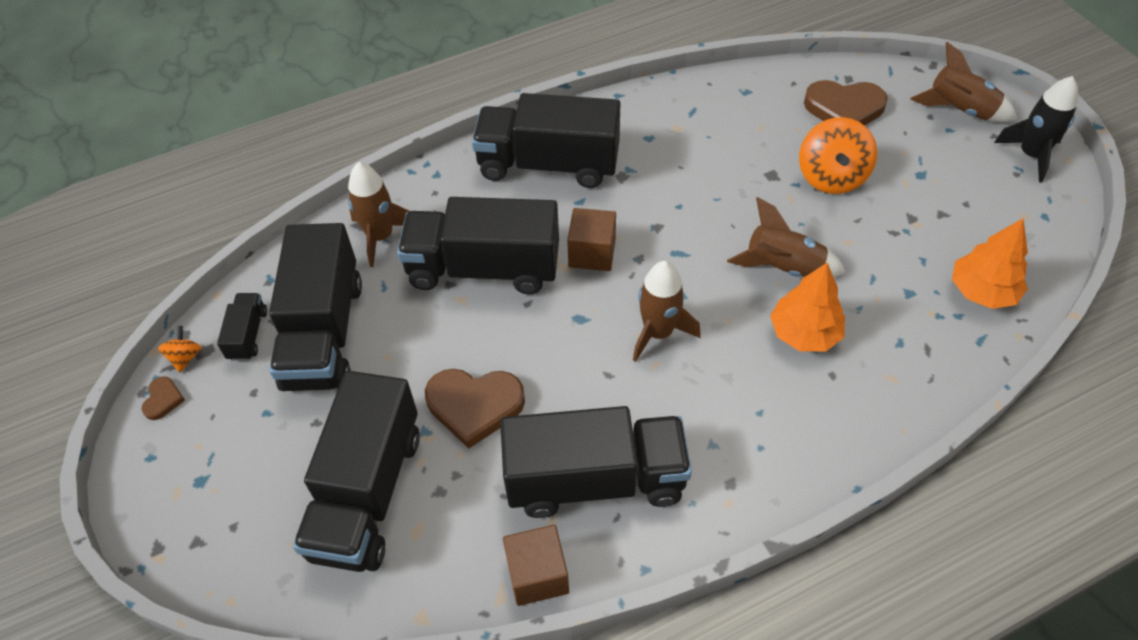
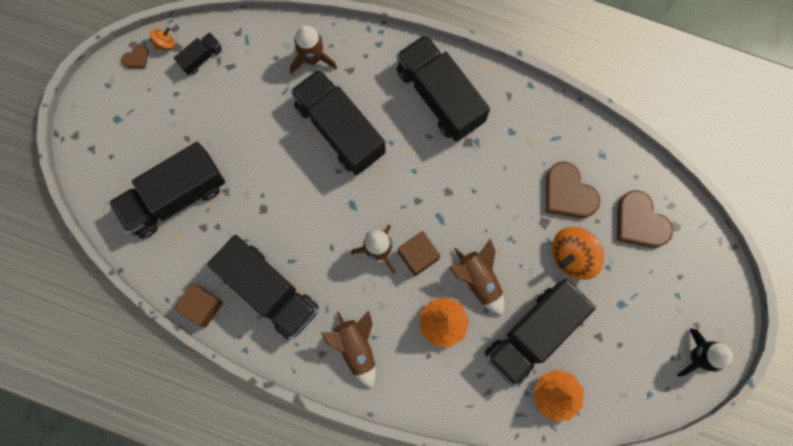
camera: 45 degrees right, 25 degrees up
(324, 333) = (233, 92): black truck -> black truck (533, 334)
(474, 406) = (258, 201): brown heart -> brown heart (568, 193)
(592, 253) = (399, 174): brown cube -> brown cube (418, 256)
(960, 110) = (702, 291): brown rocket -> brown rocket (356, 347)

